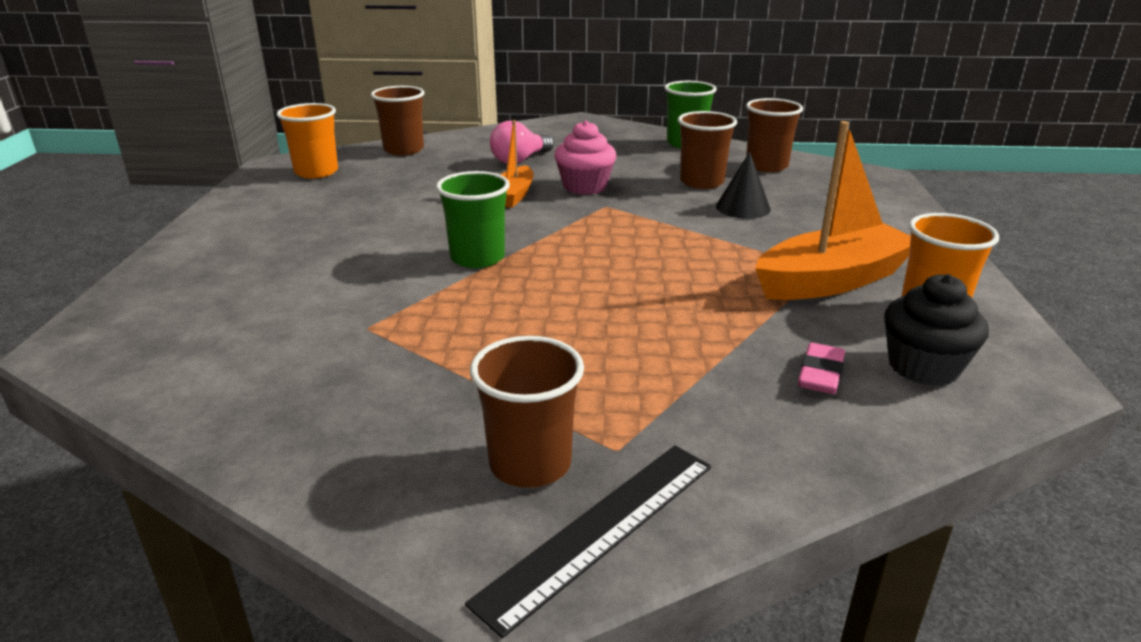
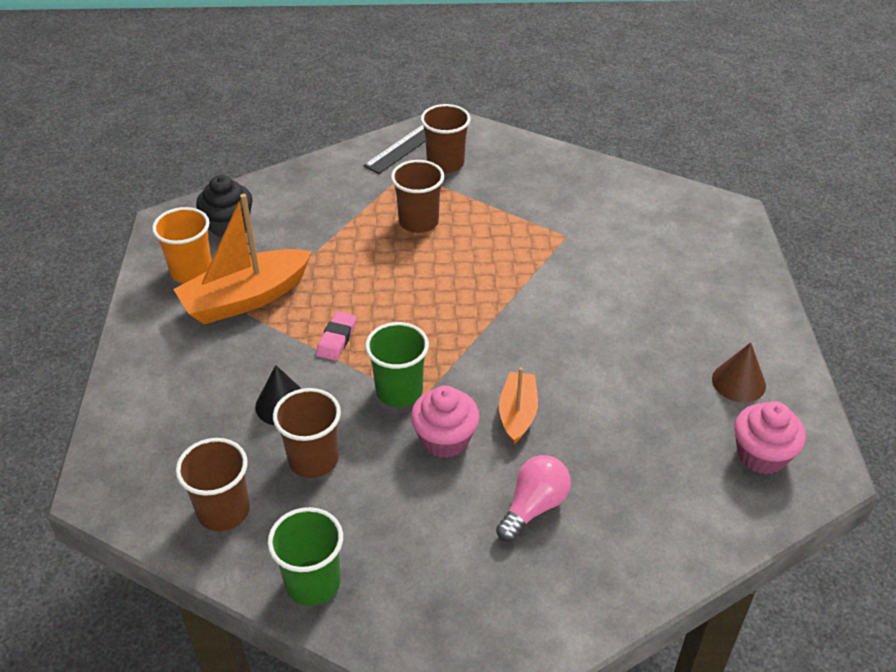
camera: 175 degrees right, 15 degrees up
(286, 204) = (738, 382): none -> brown cone
(316, 172) = (761, 455): orange cup -> pink cupcake
(403, 150) = (696, 529): brown cup -> brown cup (418, 222)
(477, 258) = (520, 309): green cup -> green cup (399, 391)
(820, 374) = (291, 217): pink eraser -> pink eraser (336, 339)

